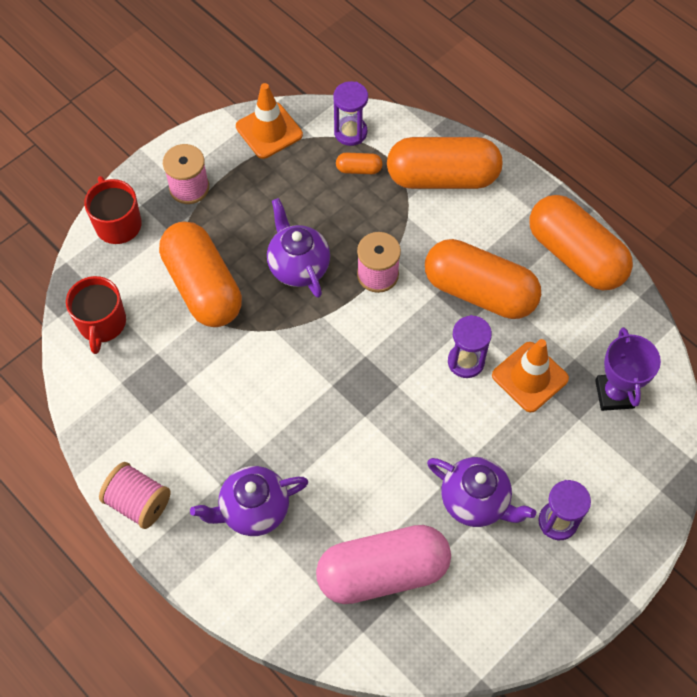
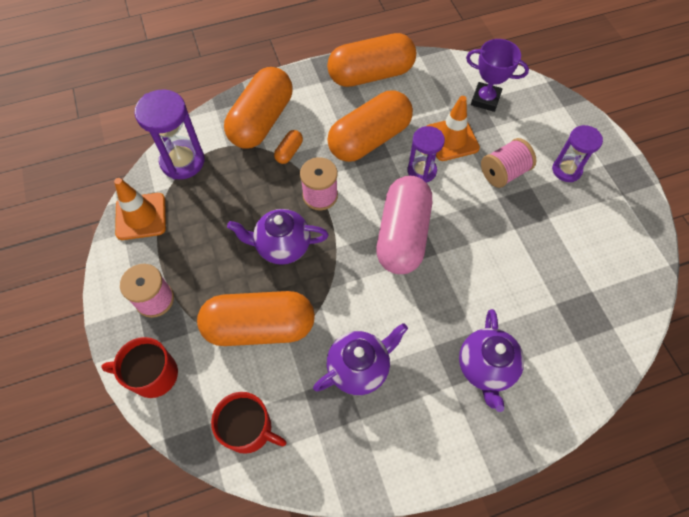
camera: 65 degrees left, 0 degrees up
(138, 502) = (443, 463): pink spool -> pink spool (503, 173)
(350, 132) = (182, 161): purple hourglass -> purple hourglass, size x1.52
(359, 169) = (219, 169): orange capsule -> orange capsule (289, 152)
(383, 572) = (569, 294): pink capsule -> pink capsule (402, 235)
(475, 501) = (534, 211): purple teapot -> purple teapot (359, 368)

